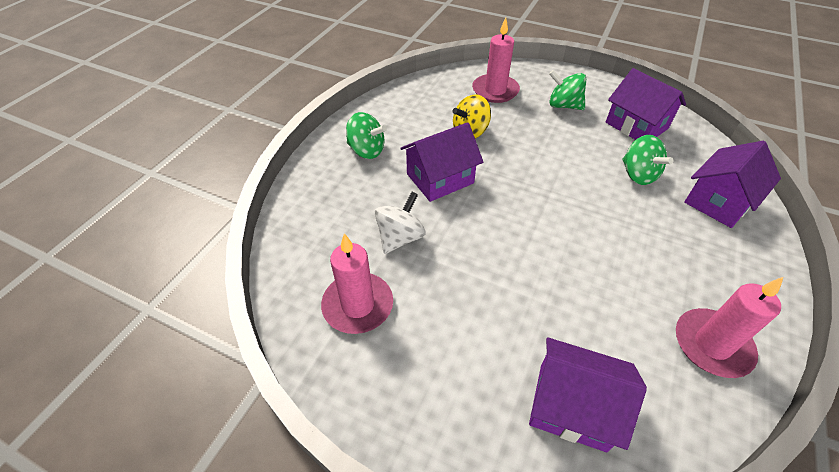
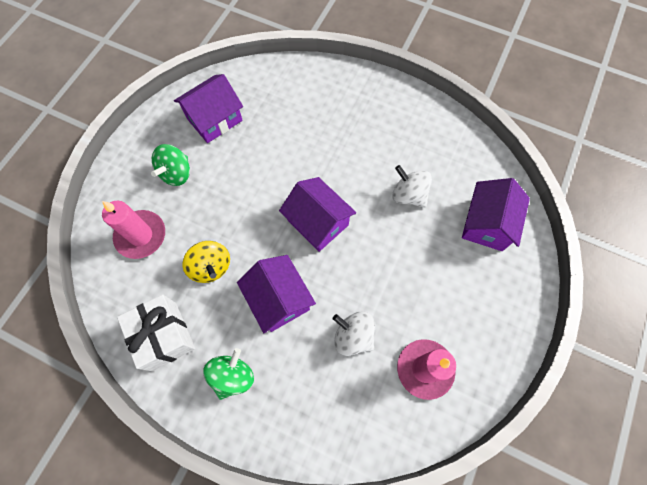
camera: 90 degrees left, 20 degrees up
(404, 110) = (164, 336): none -> white gift
(594, 301) = (408, 195): none -> white spinning top
(638, 175) = (280, 135): green spinning top -> none
(712, 345) = (436, 135): pink candle -> none
(719, 201) = (311, 89): purple house -> purple house (318, 222)

